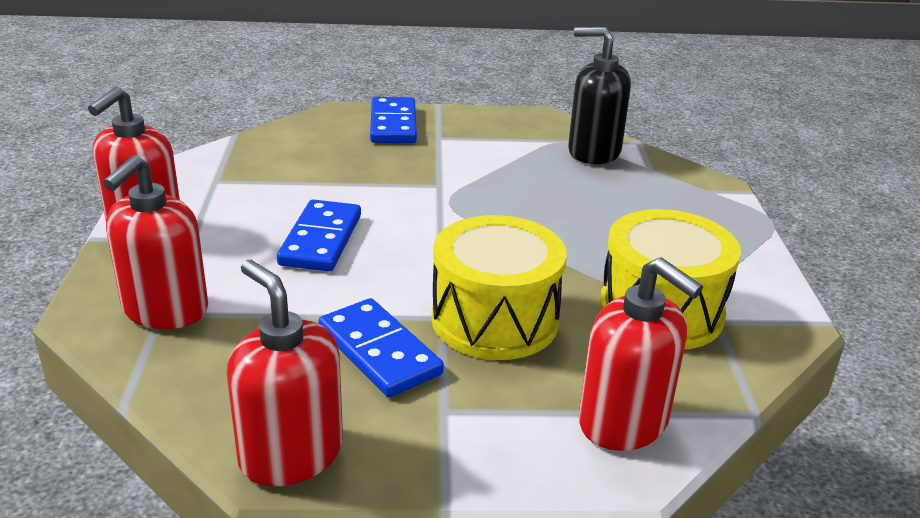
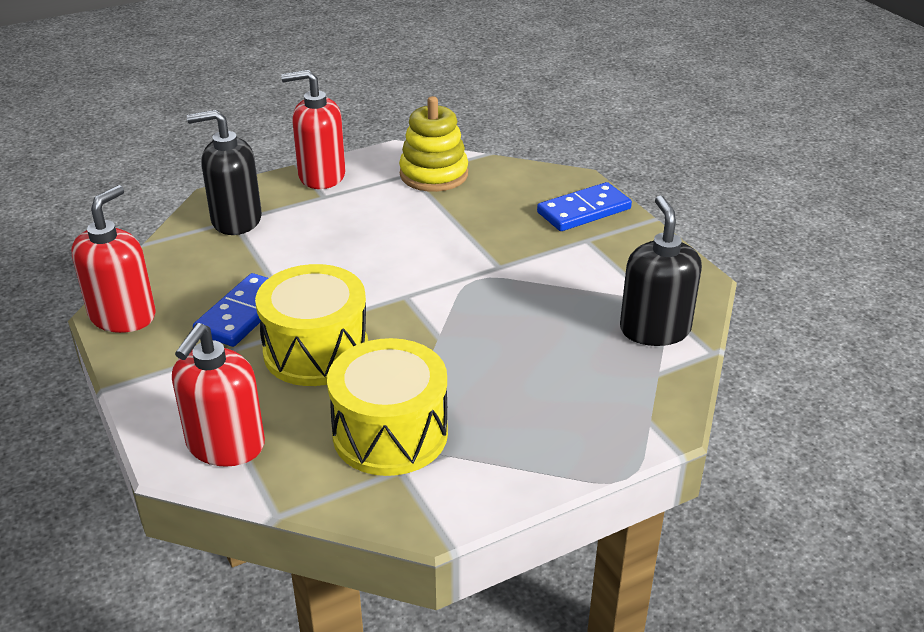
camera: 65 degrees right, 5 degrees up
(165, 310) = (236, 220): red soap dispenser -> black soap dispenser
(236, 168) = (434, 174): none -> yellow stacking toy
(320, 240) = (364, 243): blue domino -> none

